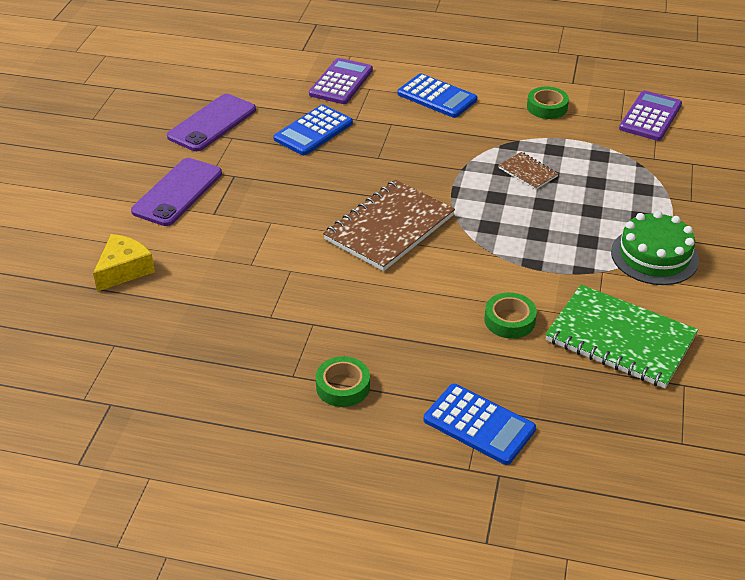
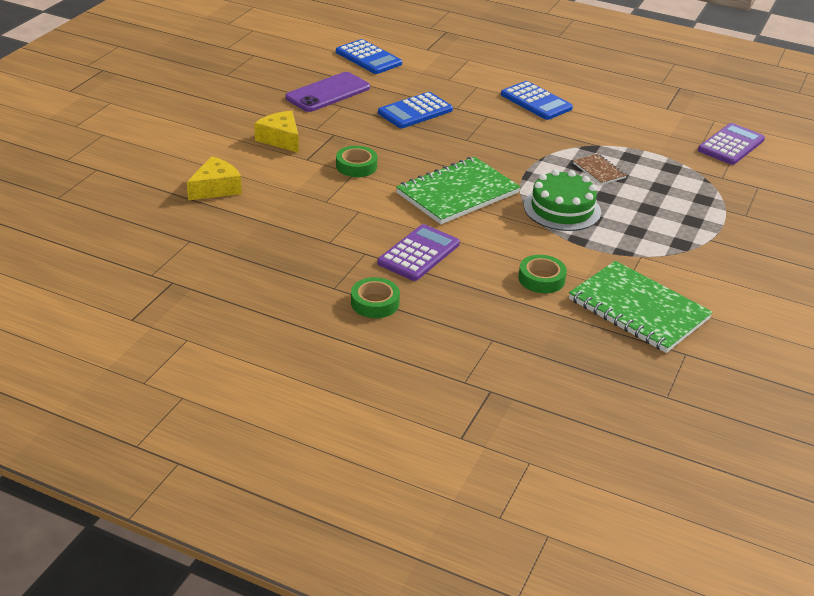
camera: 10 degrees right, 5 degrees down
(177, 192) = (280, 139): purple phone -> yellow cheese
(341, 82) = (453, 78): purple calculator -> purple calculator (418, 253)
(389, 227) = (457, 193): brown notebook -> green notebook
(479, 424) = (485, 351): blue calculator -> blue calculator (368, 58)
(547, 107) = (635, 124): green tape -> green tape (356, 166)
(654, 256) = (694, 252): green cake -> green cake (562, 209)

